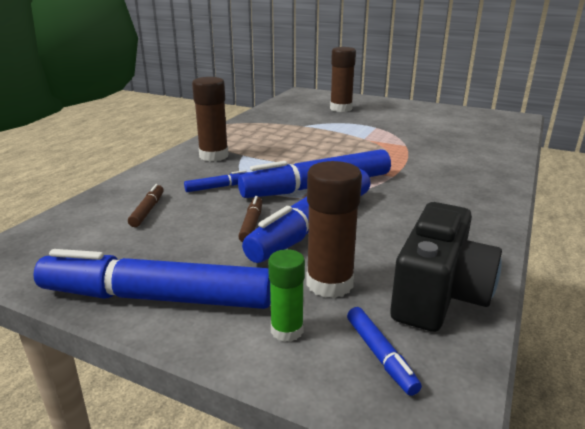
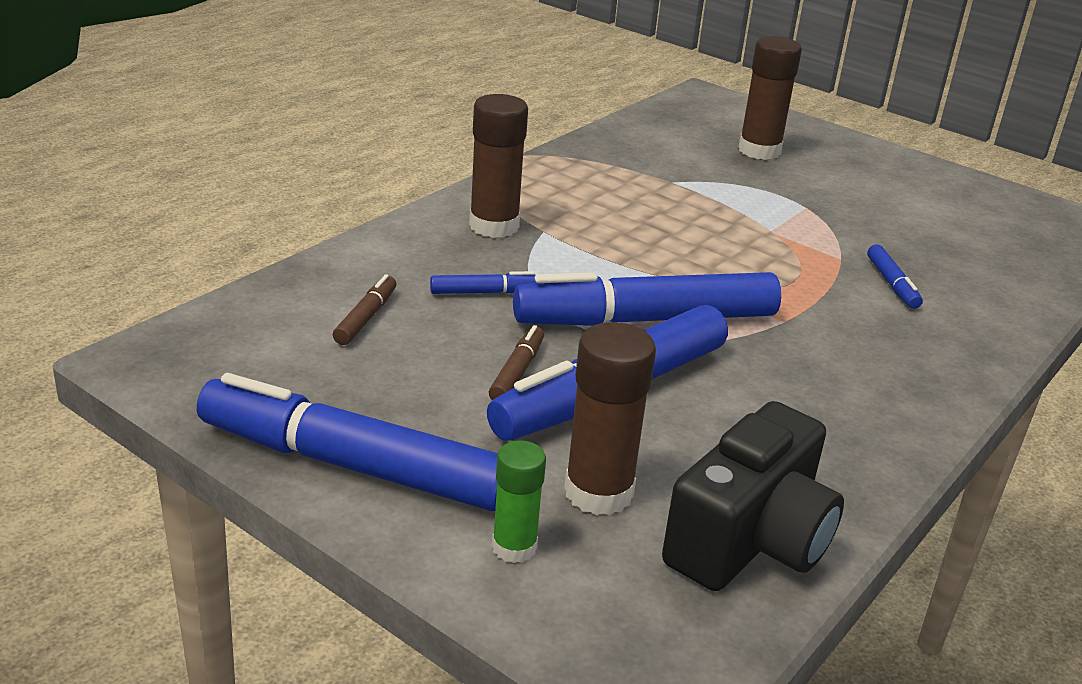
camera: 10 degrees right, 5 degrees up
(380, 355) = (626, 606): blue marker -> blue marker (892, 284)

